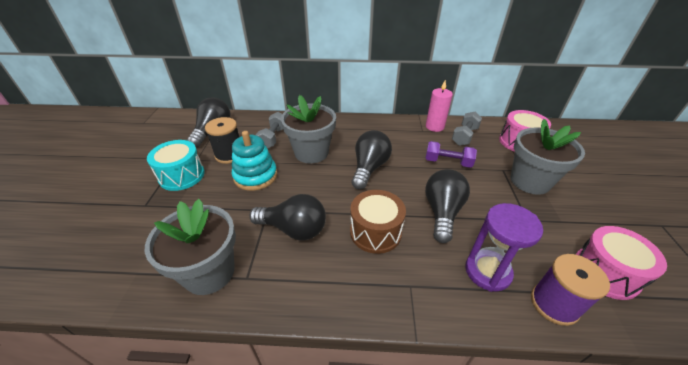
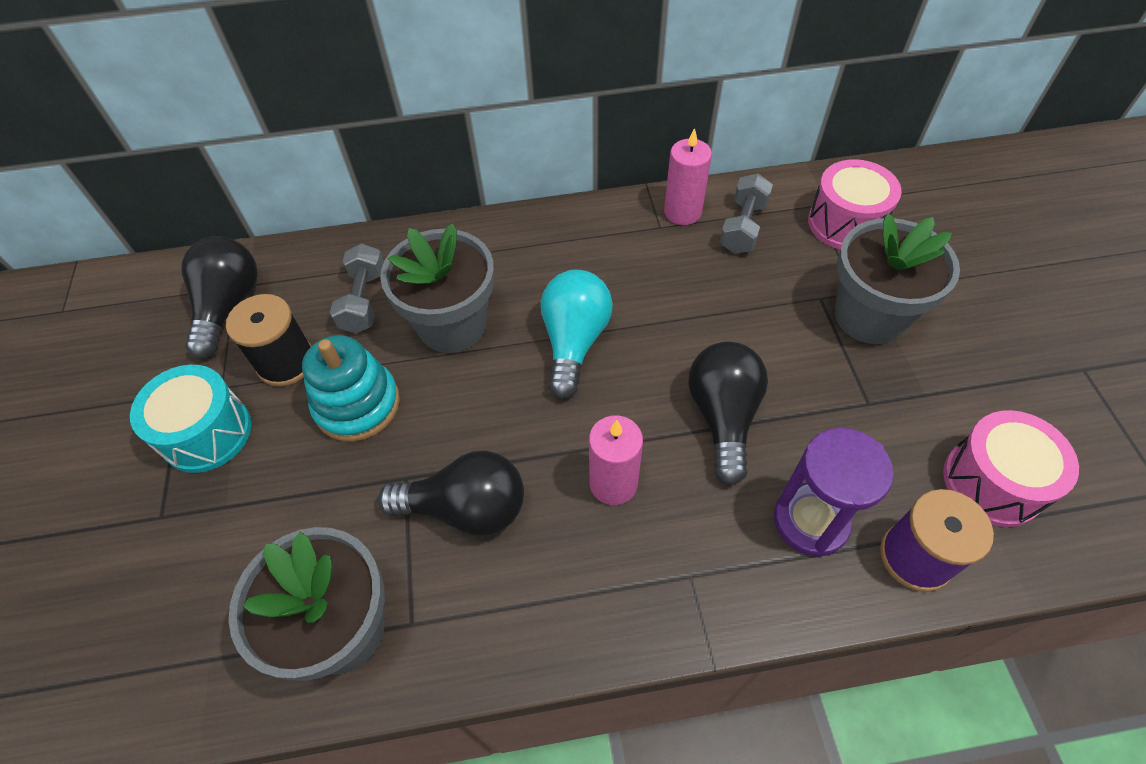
camera: 10 degrees left, 15 degrees up
(369, 168) = (574, 342): black light bulb -> turquoise light bulb
(375, 232) = (613, 483): brown drum -> pink candle
(448, 162) = (719, 299): purple dumbbell -> none

